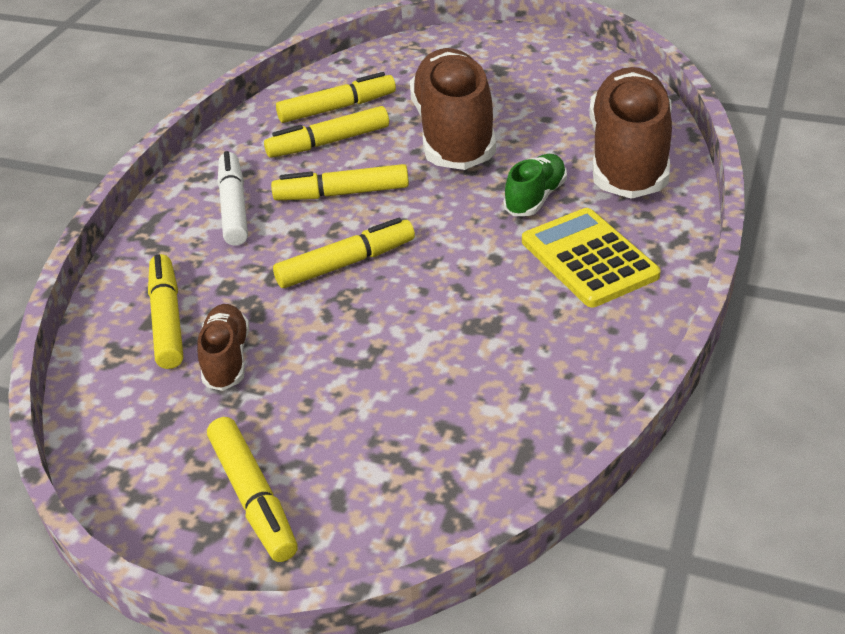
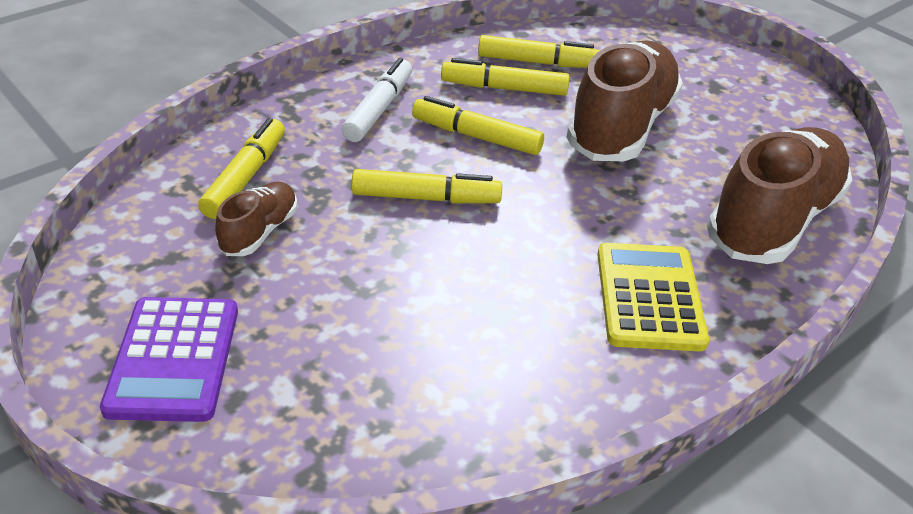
camera: 25 degrees right, 0 degrees up
(253, 496) = (174, 359): yellow marker -> purple calculator
(535, 198) = (647, 217): green shoe -> none

